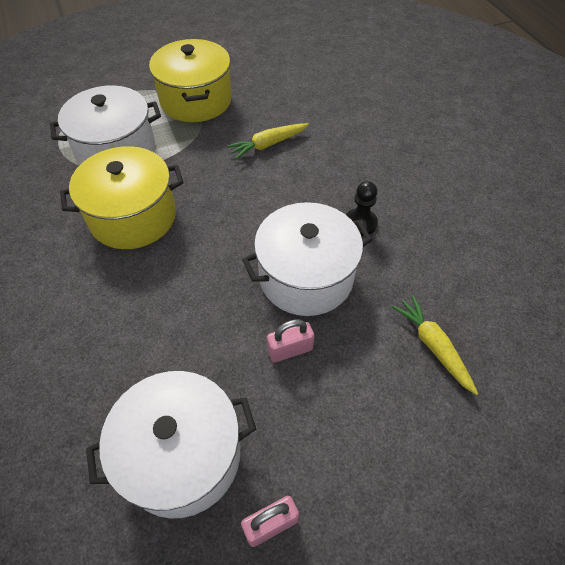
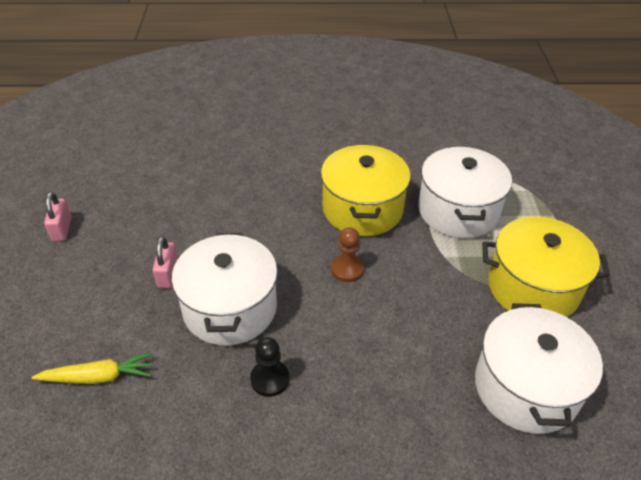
camera: 110 degrees right, 10 degrees down
(182, 455) = (136, 200): white pot -> white pot (526, 387)
(221, 207) = (347, 269): none -> brown pawn
(268, 145) = (430, 334): yellow carrot -> none

